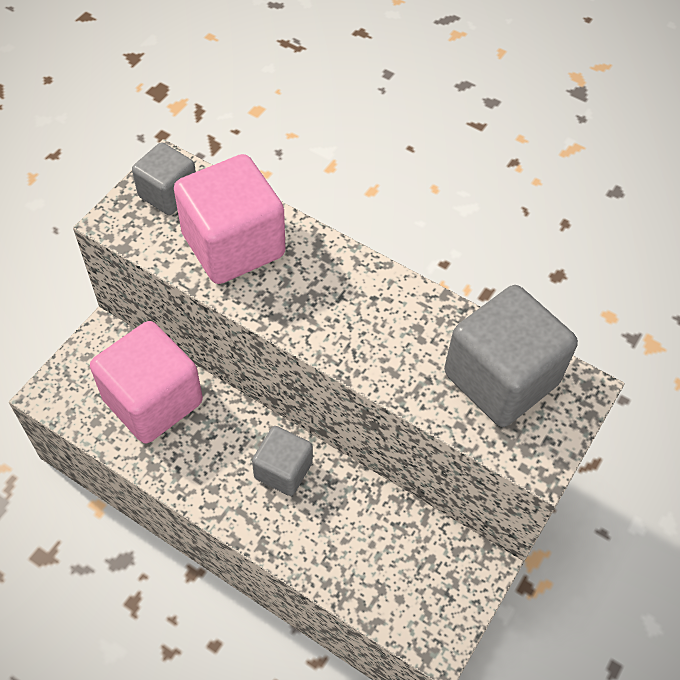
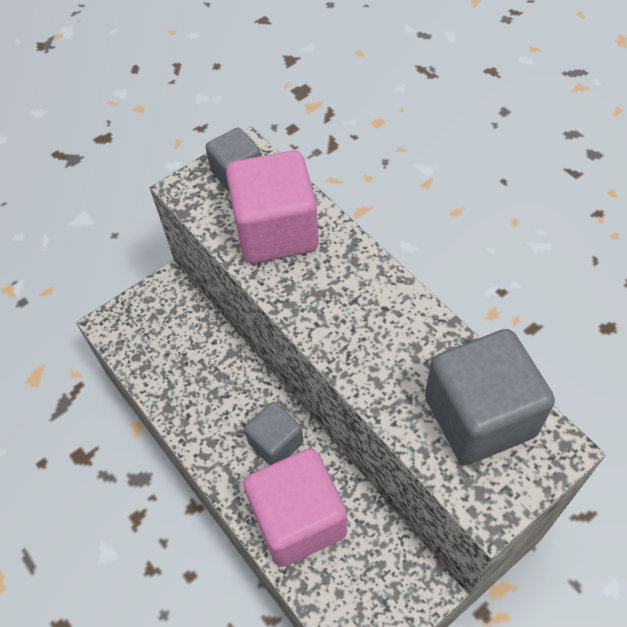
camera: 25 degrees right, 0 degrees up
(153, 401) = (188, 351): pink cube -> pink cube (298, 519)

